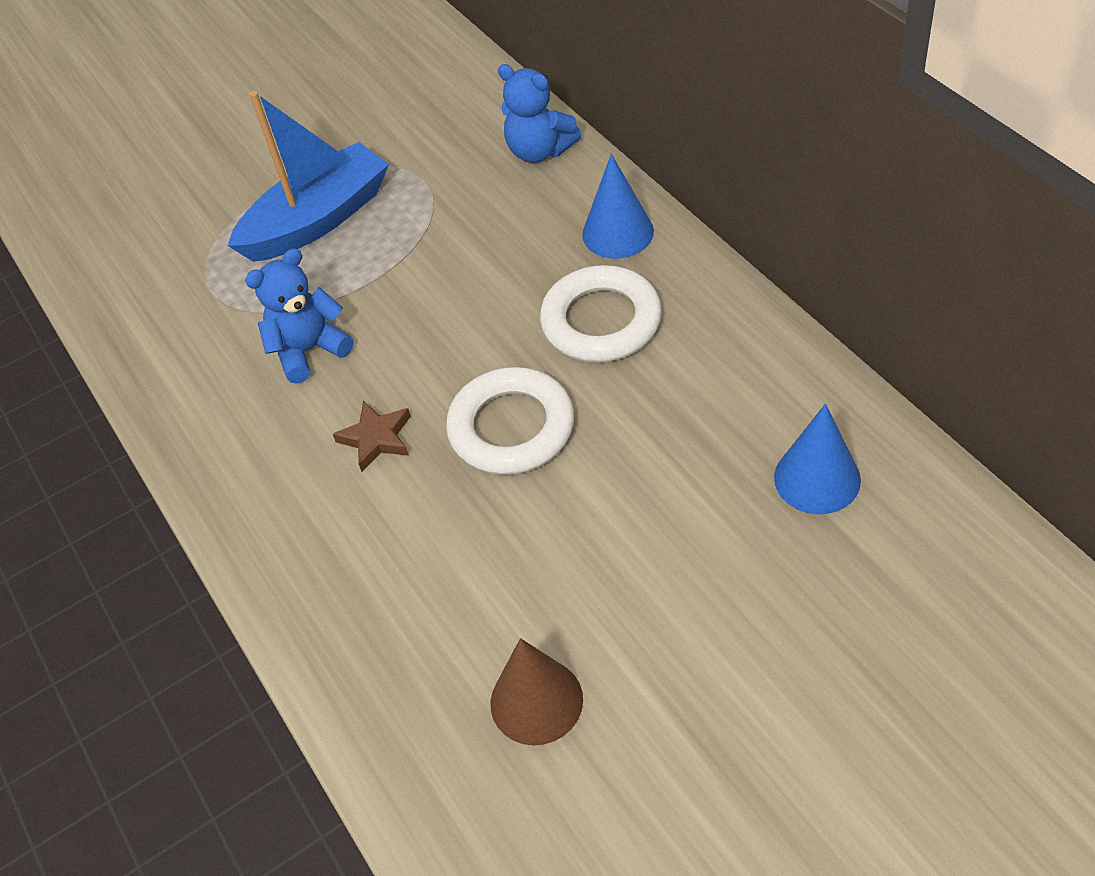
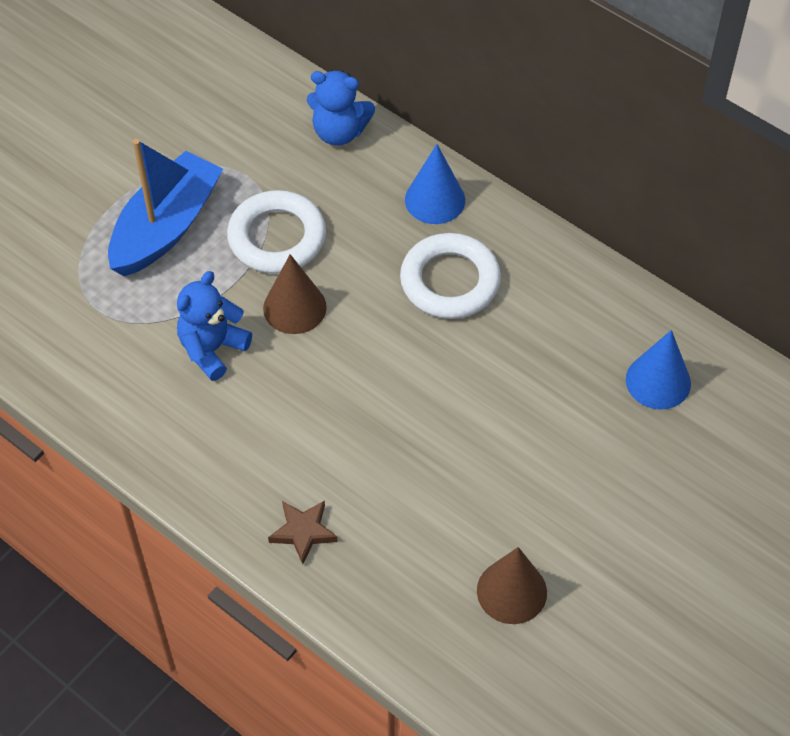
camera: 25 degrees left, 5 degrees up
(376, 438) = (304, 414): brown star -> brown star (303, 532)
(415, 321) = (294, 307): none -> brown cone
(511, 427) = (411, 385): white ring -> white ring (277, 237)

